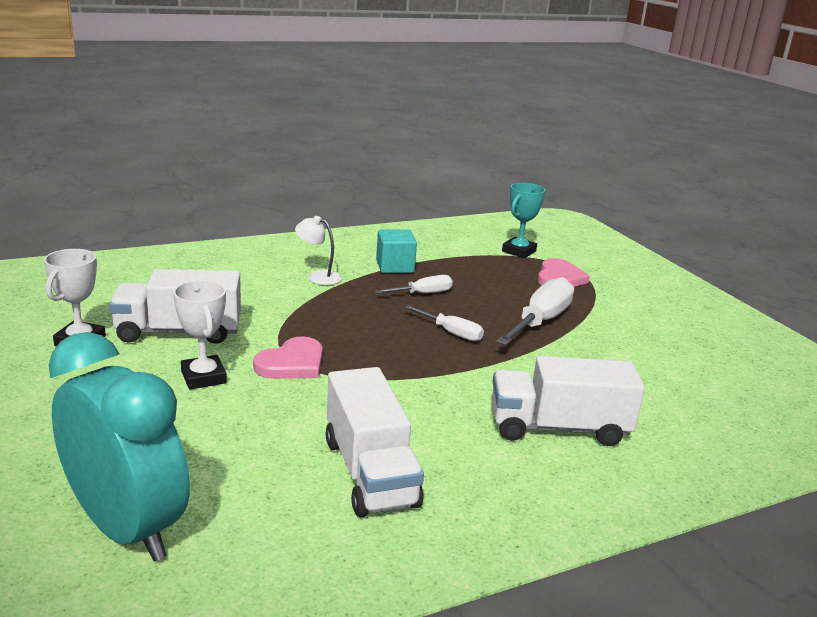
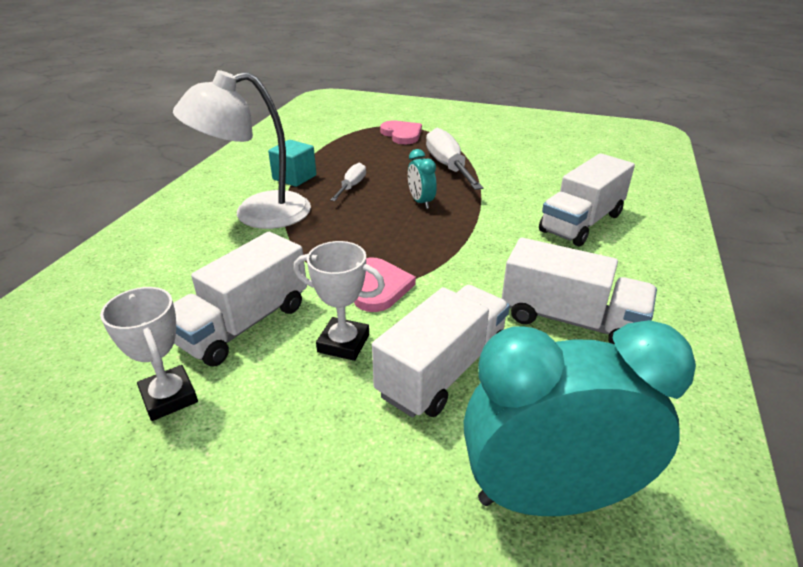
camera: 45 degrees left, 10 degrees up
(221, 431) = (443, 370): none -> white truck
(318, 276) = (257, 214): white lamp -> white lamp, size x2.18
(451, 332) = (421, 202): white screwdriver -> turquoise clock
(519, 251) = (347, 129): turquoise trophy -> none

